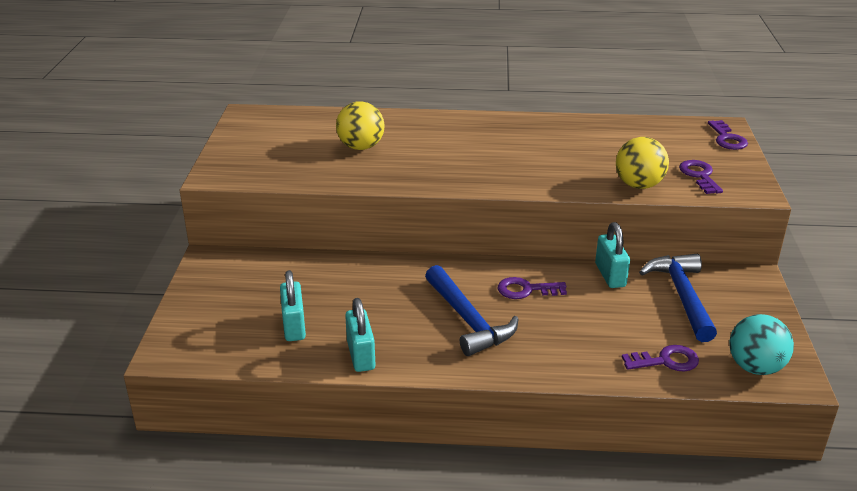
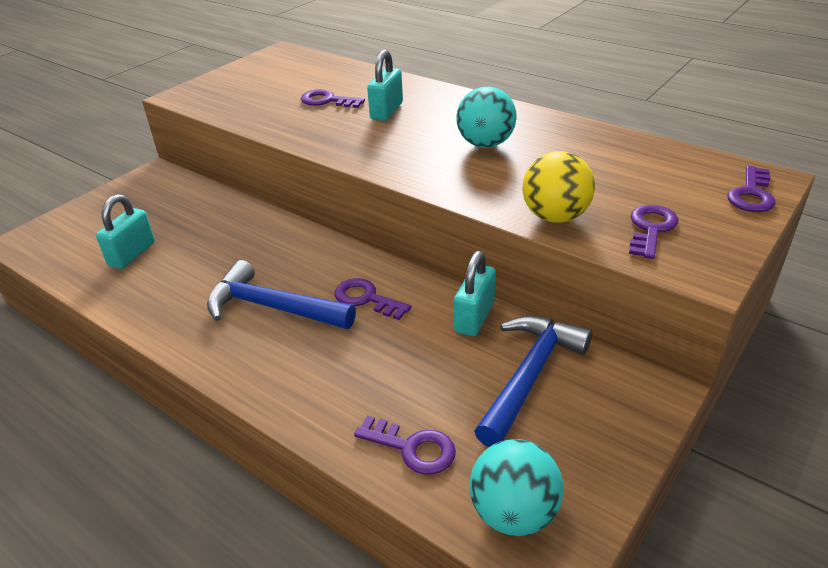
camera: 35 degrees right, 5 degrees up
(361, 147) = (327, 101): yellow ball -> purple key
(361, 355) = (143, 303): turquoise padlock -> turquoise padlock (386, 111)
(468, 320) = (273, 308): blue hammer -> blue hammer turned 105 degrees clockwise
(531, 149) = (485, 144): none -> turquoise ball

